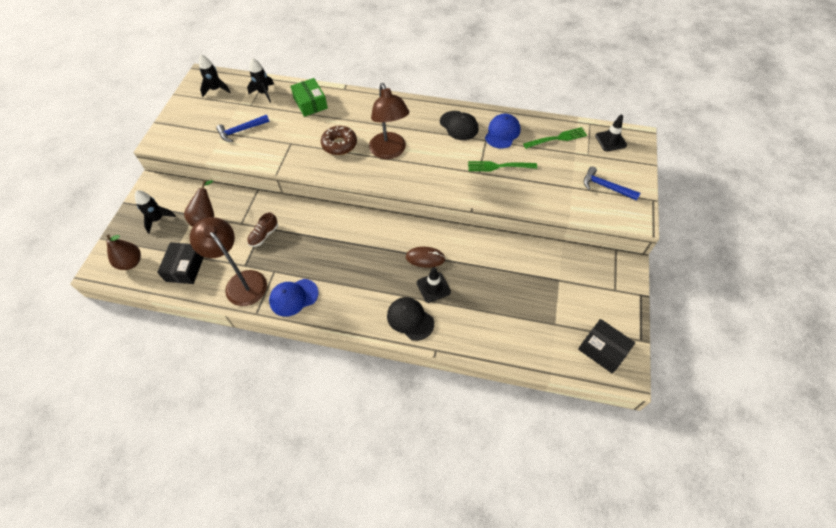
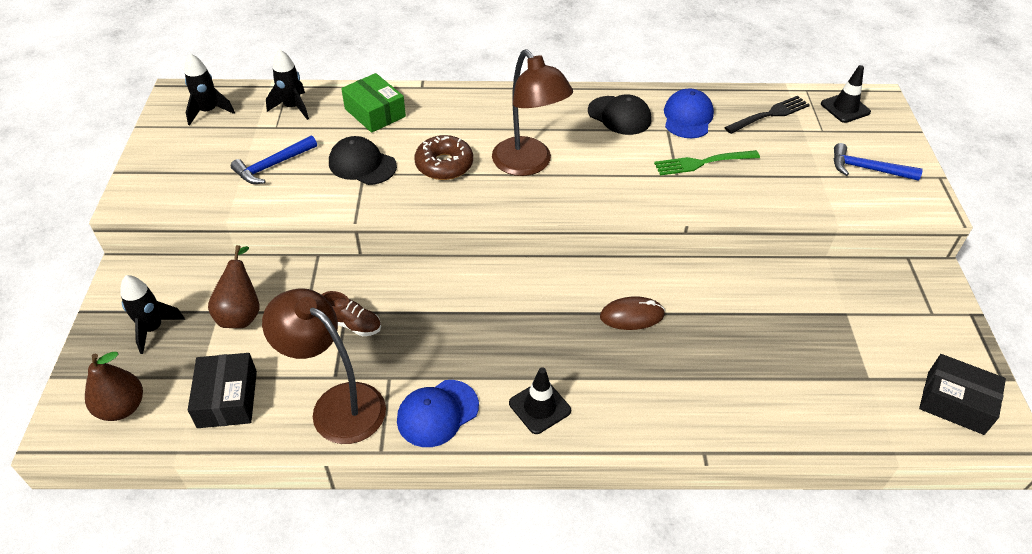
camera: 15 degrees left, 10 degrees down
(264, 235) = (352, 324): brown shoe -> brown shoe turned 90 degrees counterclockwise
(410, 319) = (644, 412): black cap -> black cap (362, 164)
(433, 287) = (662, 357): black traffic cone -> black traffic cone (540, 407)
(557, 138) = (769, 115): green fork -> black fork

